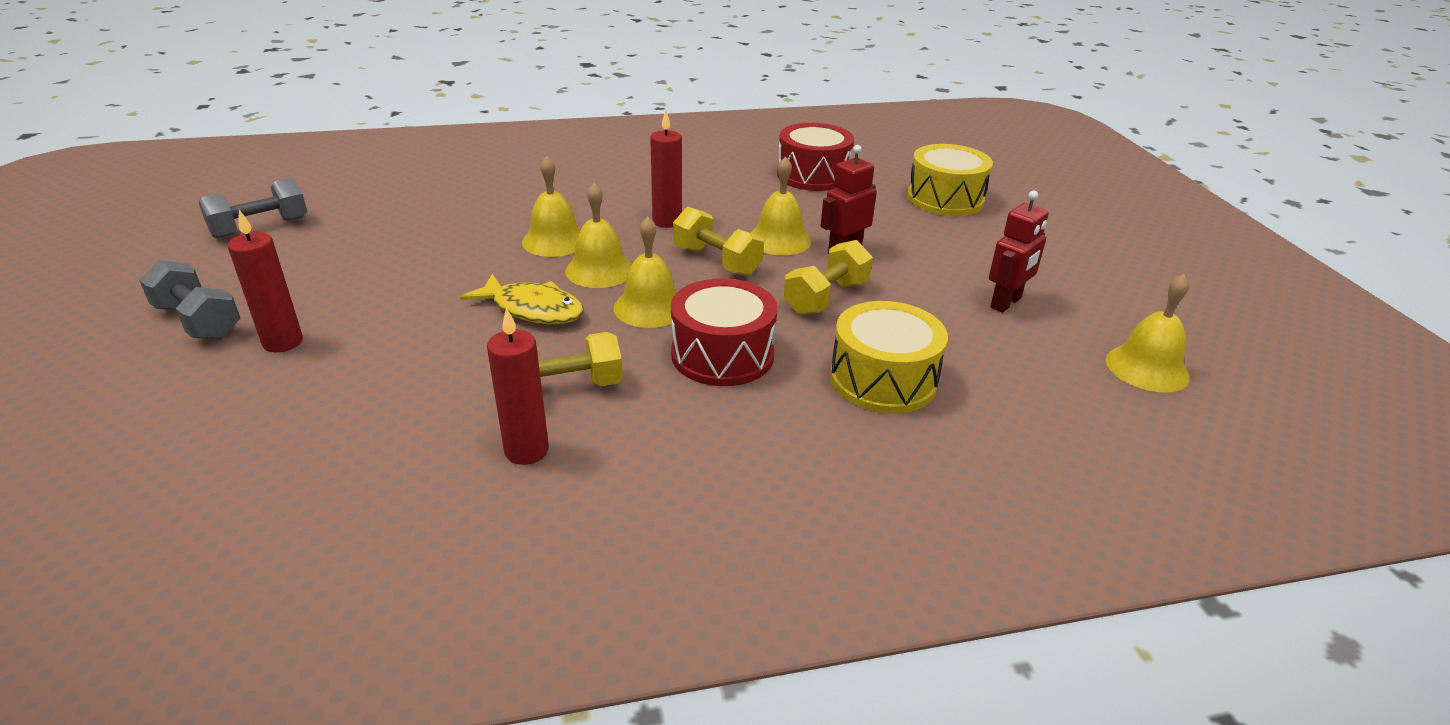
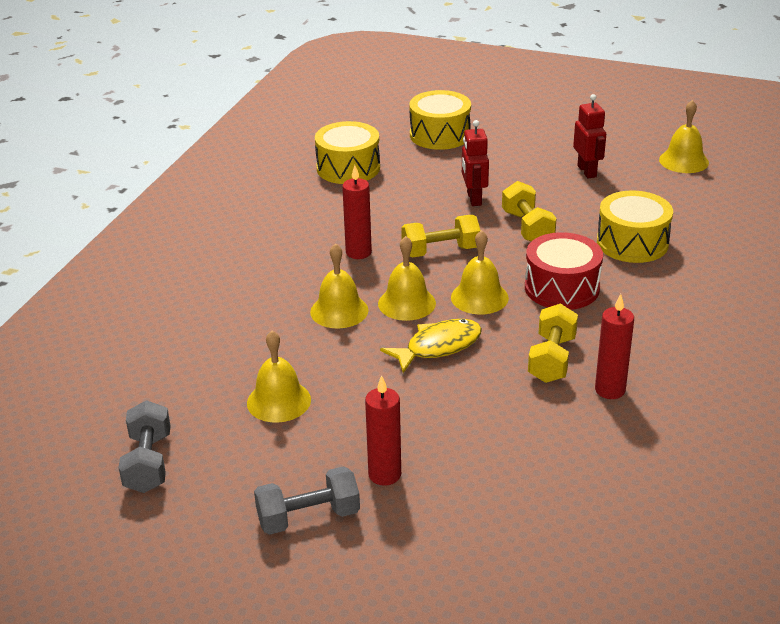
camera: 55 degrees left, 0 degrees up
(779, 239) = (434, 217): yellow bell -> yellow bell (279, 401)
(813, 175) = (348, 168): red drum -> yellow drum

